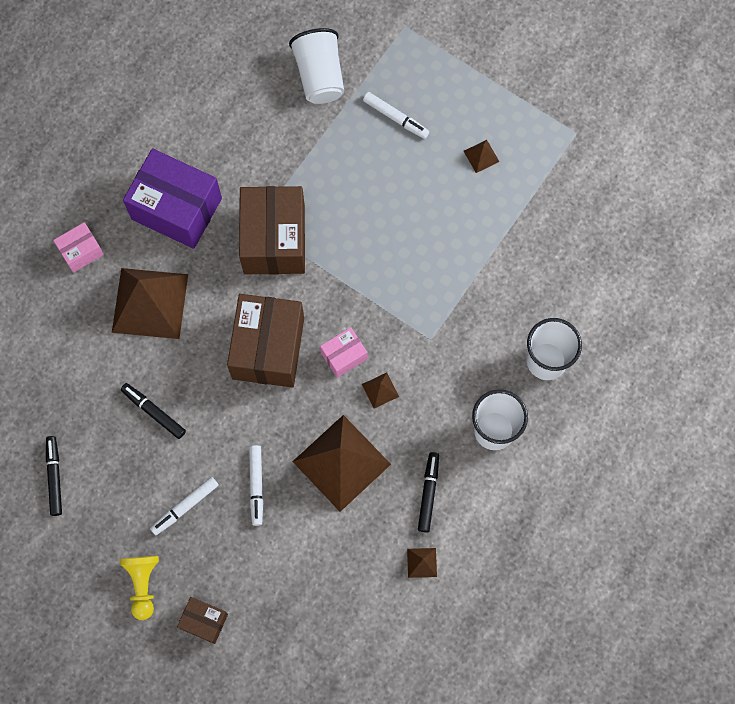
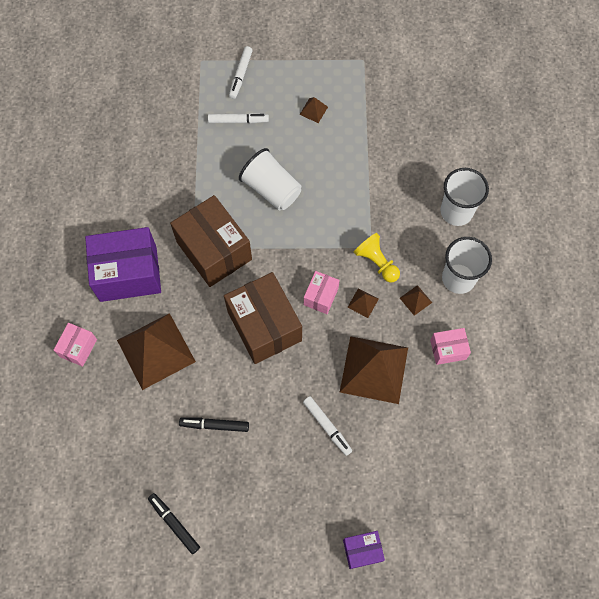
camera: 35 degrees left, 5 degrees down
(143, 584) = (298, 556): yellow pawn -> yellow pawn (376, 262)
(185, 507) = (287, 477): white marker -> white marker (240, 75)
(204, 621) = (362, 550): brown box -> purple box
(319, 76) = (166, 125): white cup -> white cup (271, 189)
(421, 562) = (480, 399): brown pyramid -> brown pyramid (415, 300)
(428, 493) = (448, 349): black marker -> pink box

